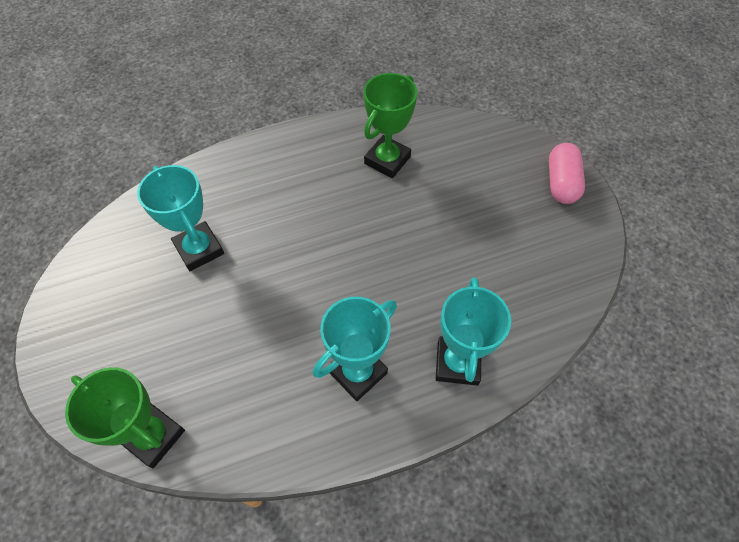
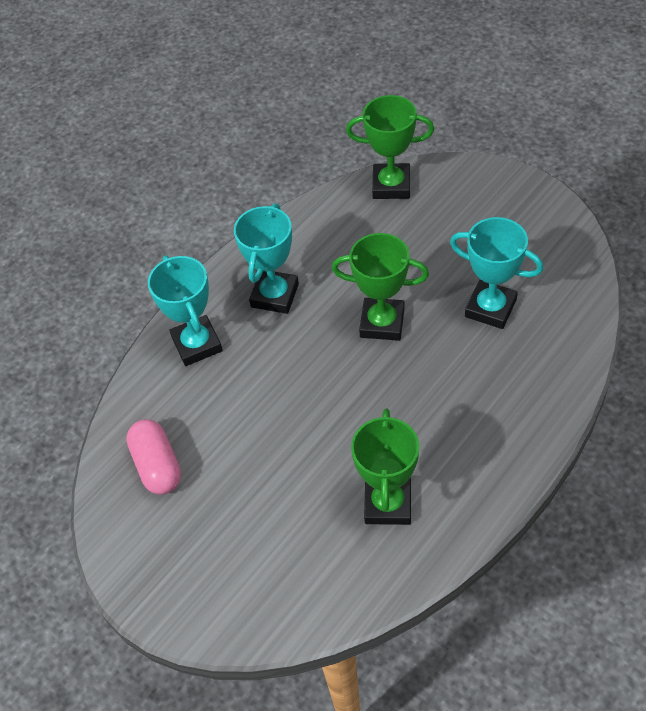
camera: 155 degrees right, 5 degrees down
(289, 287) = (382, 323): none -> green trophy
(561, 183) = (171, 590): pink capsule -> pink capsule (157, 465)

